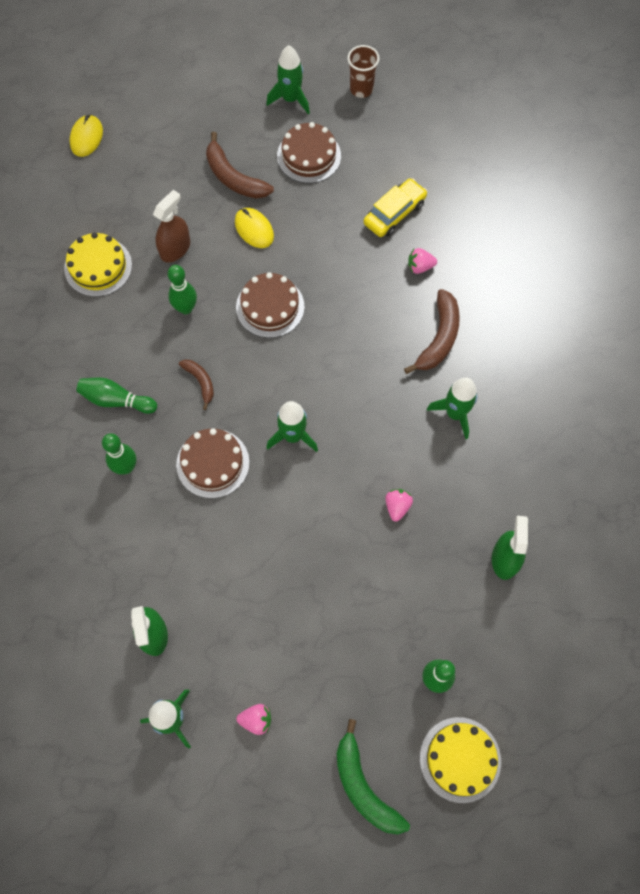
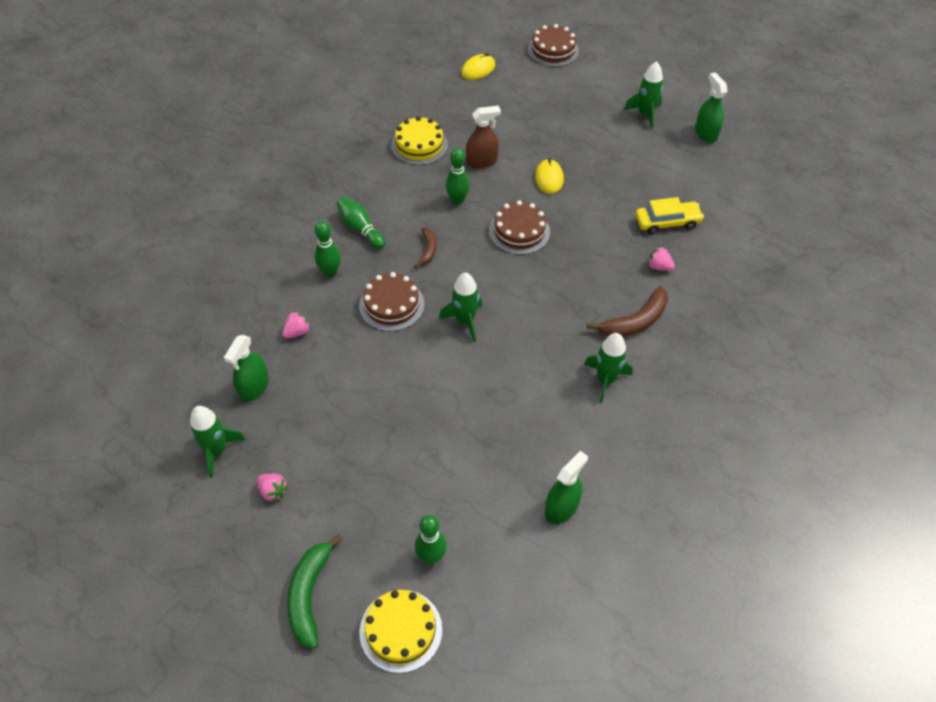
camera: 35 degrees right, 15 degrees down
(234, 178) = (561, 140): brown banana -> none
(309, 156) = (629, 154): brown cake -> brown cake (553, 50)
(361, 89) = (706, 133): brown cup -> green spray bottle
(397, 506) = (504, 415): pink strawberry -> pink strawberry (297, 332)

